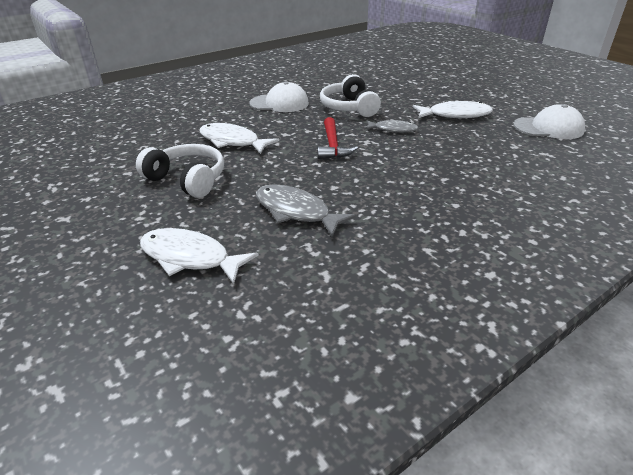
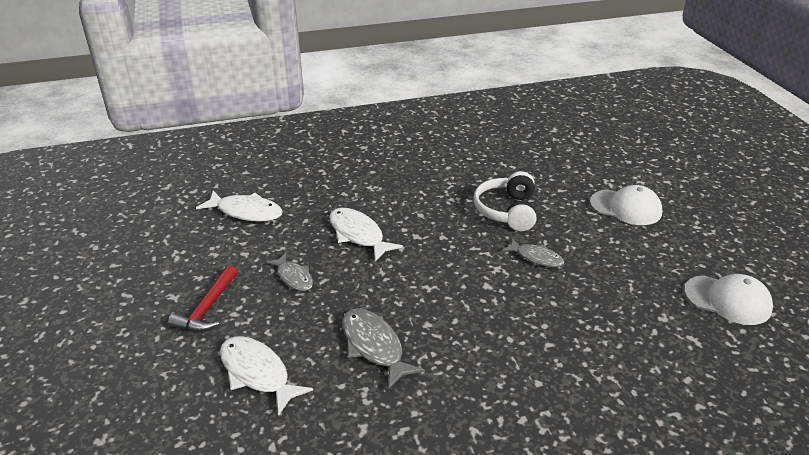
camera: 20 degrees right, 0 degrees up
(187, 180) = (294, 277): white headphones -> grey fish
(279, 103) = (433, 187): white cap -> white cap (626, 207)
(333, 146) = (457, 266): red hammer -> red hammer (207, 308)
(455, 115) = (625, 251): white fish -> white fish (246, 212)

